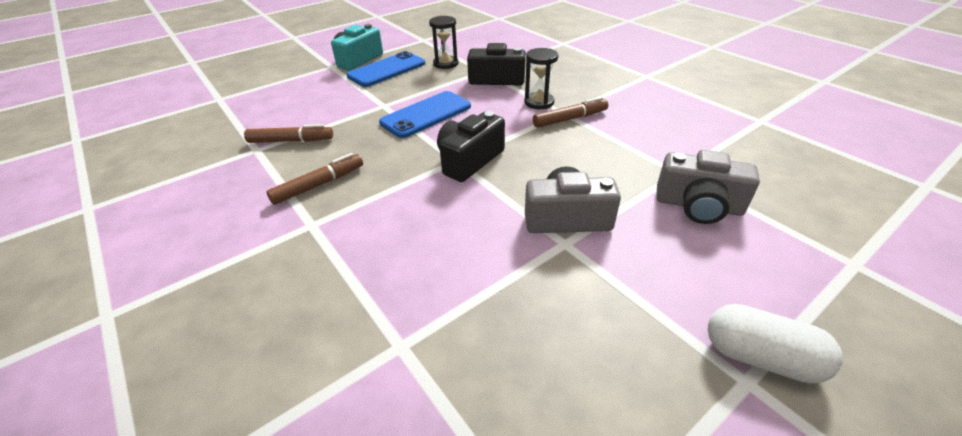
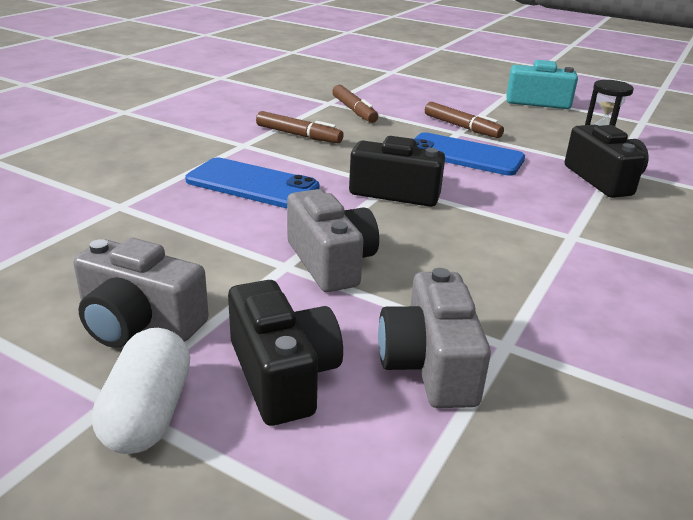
camera: 65 degrees right, 10 degrees down
(387, 70) = (536, 119): blue phone -> blue phone (252, 184)
(539, 102) = (578, 215): black hourglass -> none
(570, 119) = (560, 243): brown marker -> brown marker (461, 127)
(638, 351) = (139, 323): none -> grey camera
(710, 273) = (282, 375): none -> black camera

